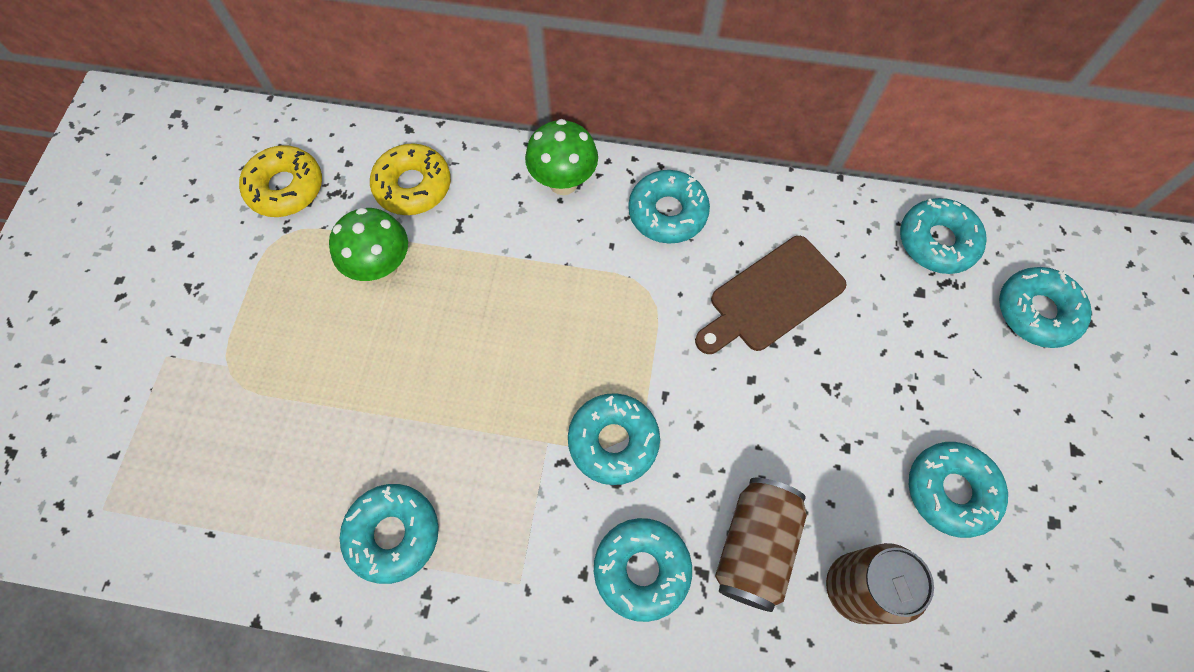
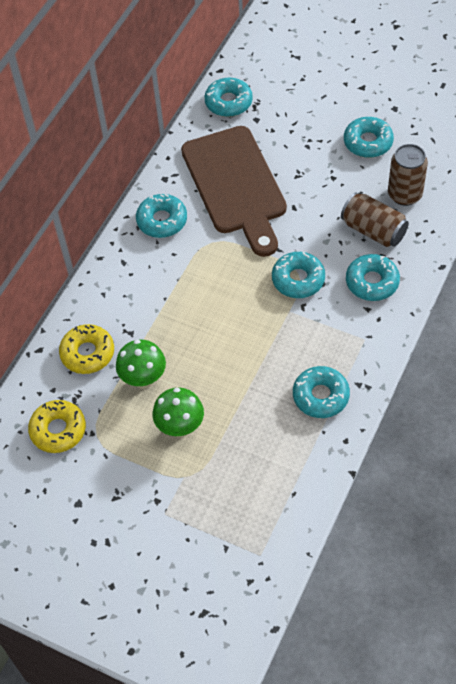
camera: 70 degrees left, 10 degrees down
(563, 182) = (118, 269): green mushroom -> green mushroom (180, 427)
(772, 297) = (236, 185): brown cutting board -> brown cutting board, size x1.64
(1037, 312) = (284, 75): turquoise donut -> none

